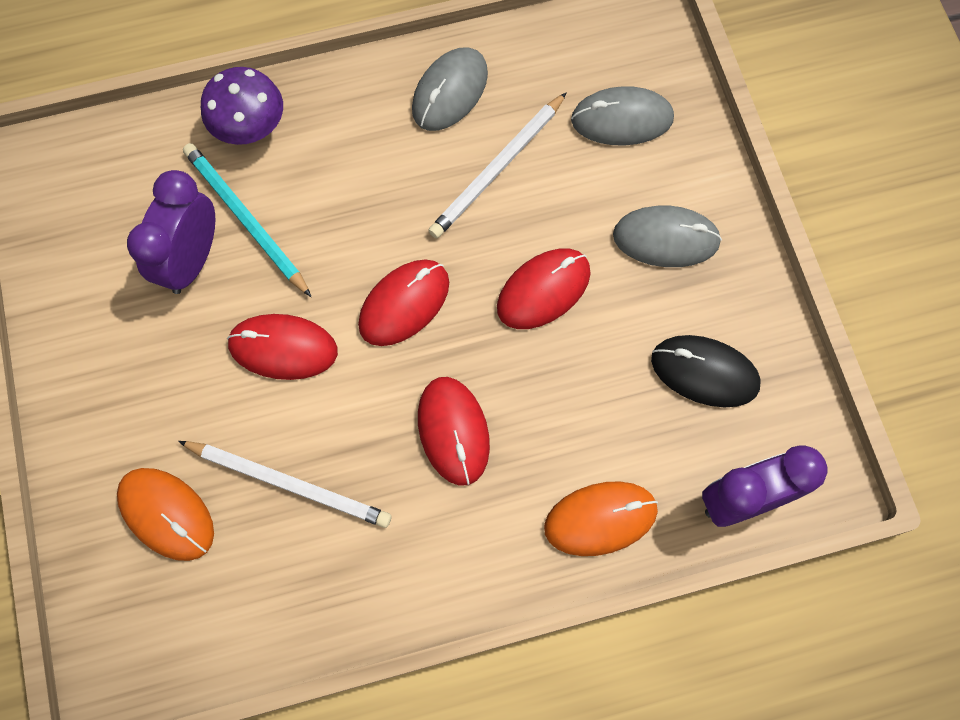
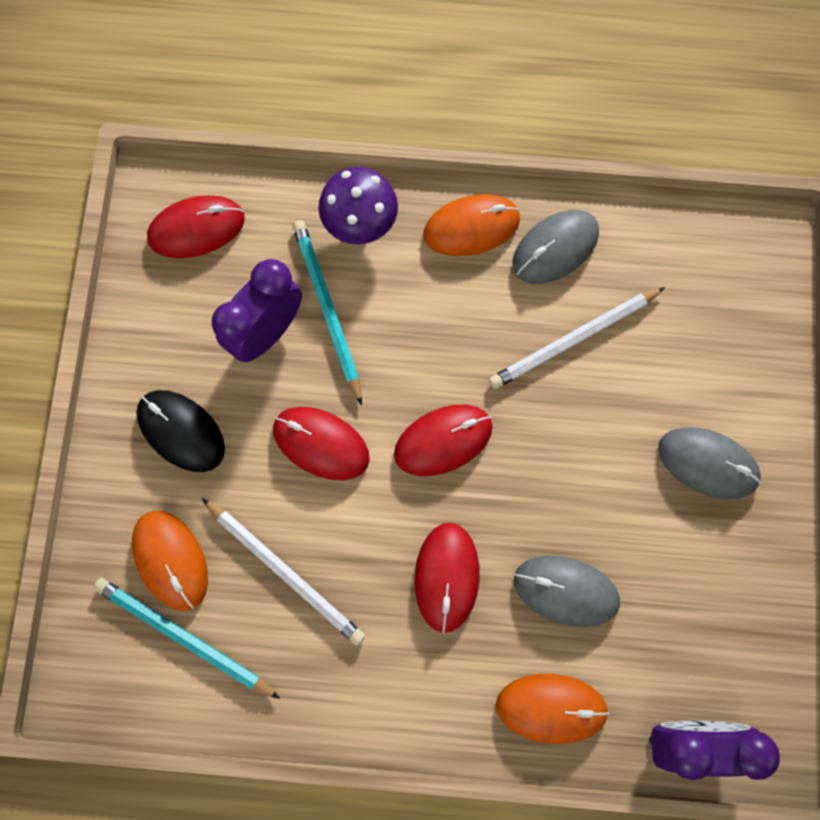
camera: 20 degrees right, 5 degrees up
(206, 585) = (184, 637): none -> turquoise pencil
(362, 98) = (471, 227): none -> orange mouse
(543, 290) = (575, 473): red mouse -> red mouse (196, 228)
(622, 119) = (708, 331): grey mouse -> grey mouse (566, 591)
(704, 372) = (697, 605): black mouse -> black mouse (181, 431)

